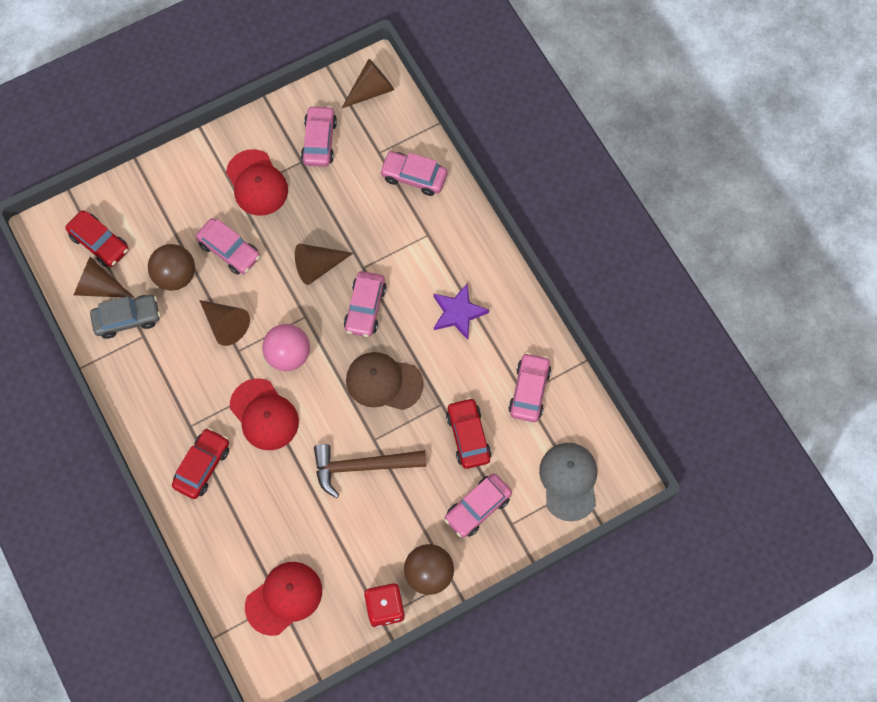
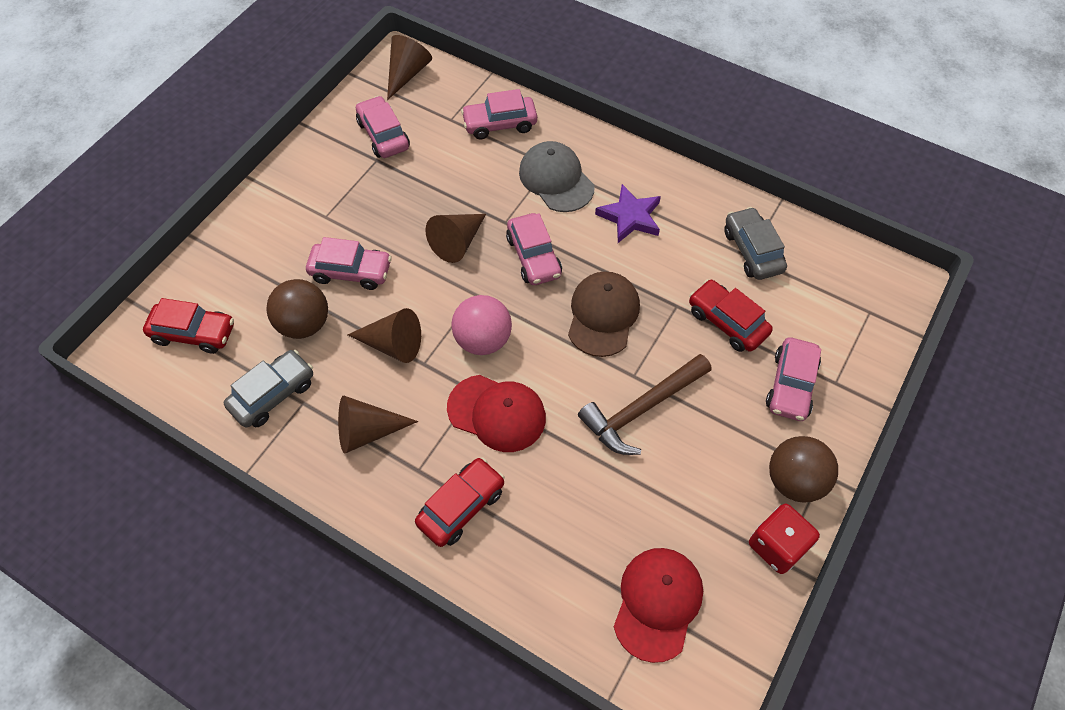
camera: 30 degrees left, 10 degrees down
(99, 287) = (219, 377): brown cone -> brown cone (367, 431)
(202, 466) = (461, 506): red car -> red car turned 45 degrees clockwise
(257, 183) = (341, 198): red cap -> none
(383, 382) = (603, 315): brown cap -> brown cap turned 120 degrees clockwise
(529, 391) = (752, 251): pink car -> grey car
(569, 481) = (856, 312): grey cap -> grey cap (556, 179)

